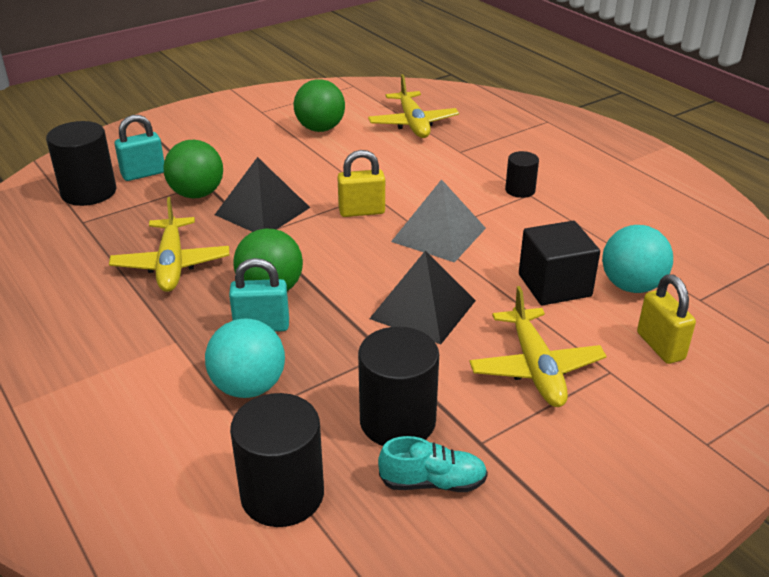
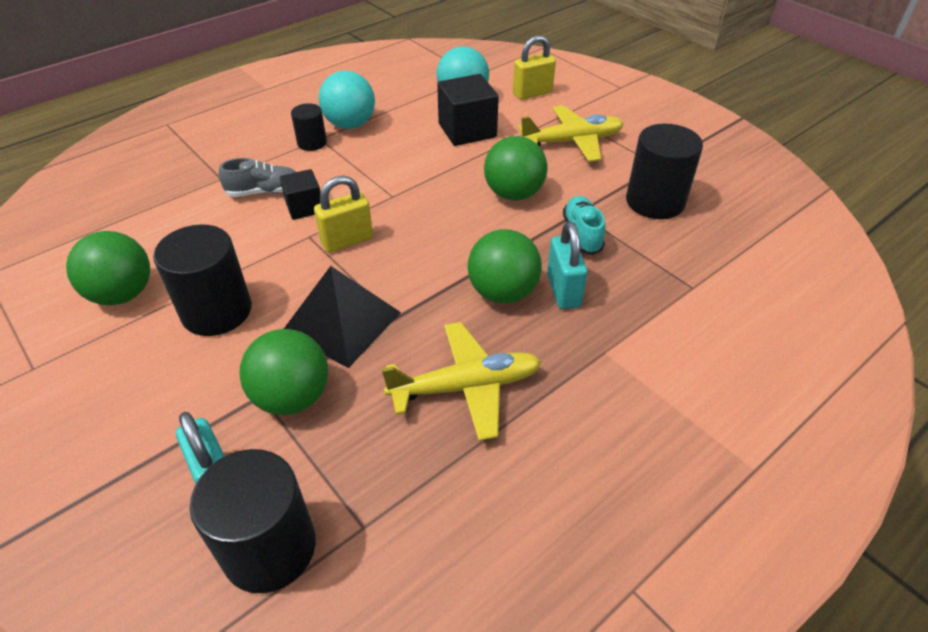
camera: 95 degrees left, 10 degrees up
(248, 387) = (650, 287): turquoise ball -> turquoise ball (350, 125)
(282, 494) = (755, 251): black cylinder -> black cylinder (217, 311)
(361, 211) = (347, 241): yellow padlock -> yellow padlock turned 75 degrees clockwise
(413, 124) = (138, 213): yellow plane -> none
(413, 190) = (304, 207): none -> black cube
(423, 309) = (513, 194): black pyramid -> green ball
(433, 482) = (705, 184): turquoise shoe -> turquoise shoe (582, 234)
(438, 171) = (264, 192): none -> grey shoe
(438, 234) = (392, 188): grey pyramid -> none

